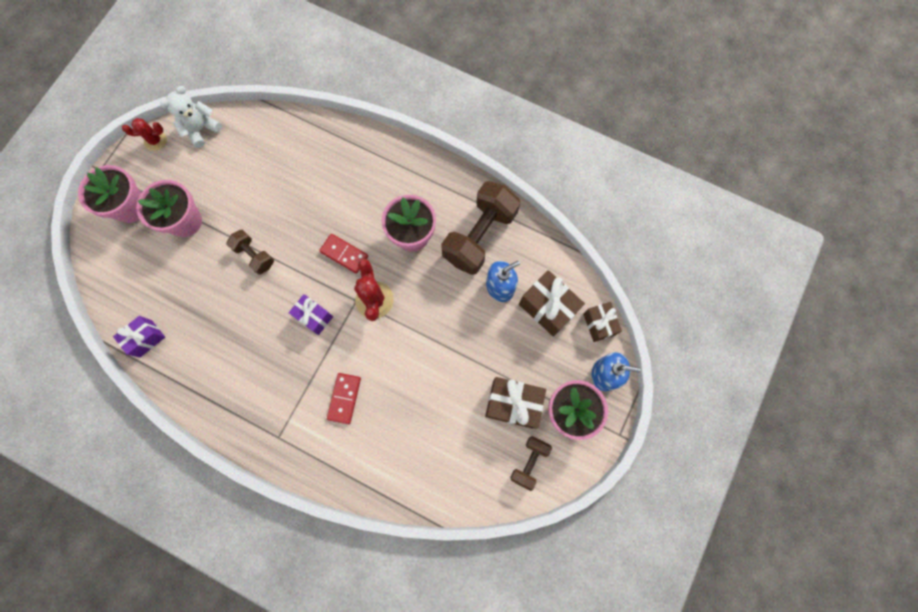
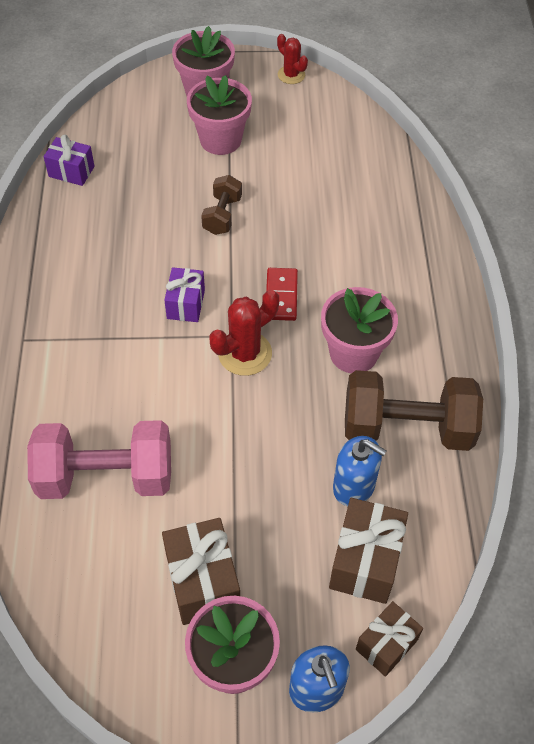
camera: 60 degrees right, 20 degrees down
(201, 129) = (332, 103): white teddy bear -> none
(344, 398) = (104, 382): red domino -> none
(414, 428) = (106, 476): none -> pink dumbbell
(529, 462) = (132, 643): brown dumbbell -> none

